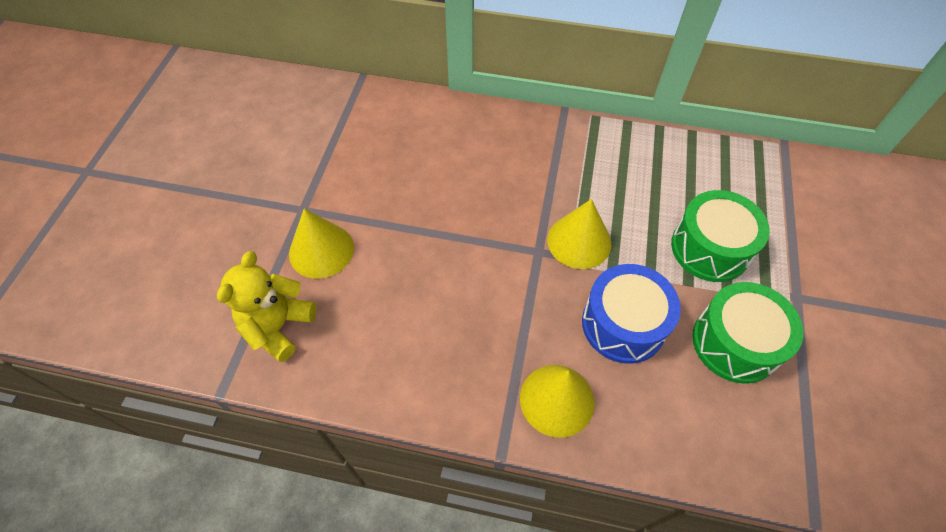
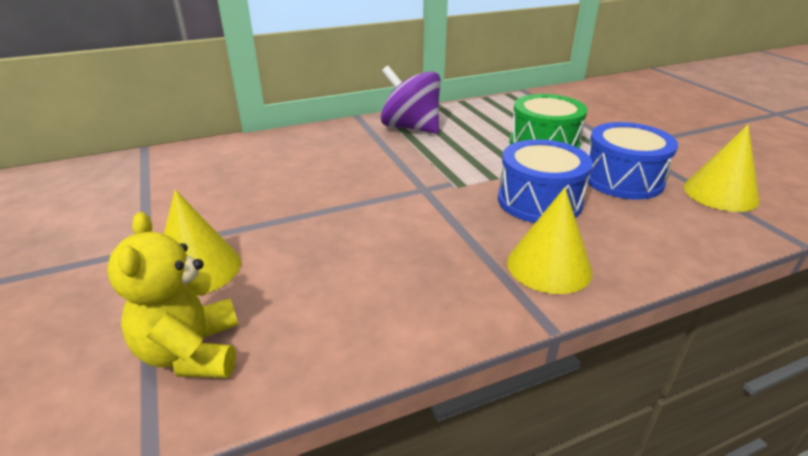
camera: 35 degrees left, 25 degrees down
(579, 241) = (449, 172): yellow cone -> yellow cone (720, 193)
(599, 154) = (410, 127): none -> purple spinning top
(735, 342) = (622, 179): green drum -> blue drum

